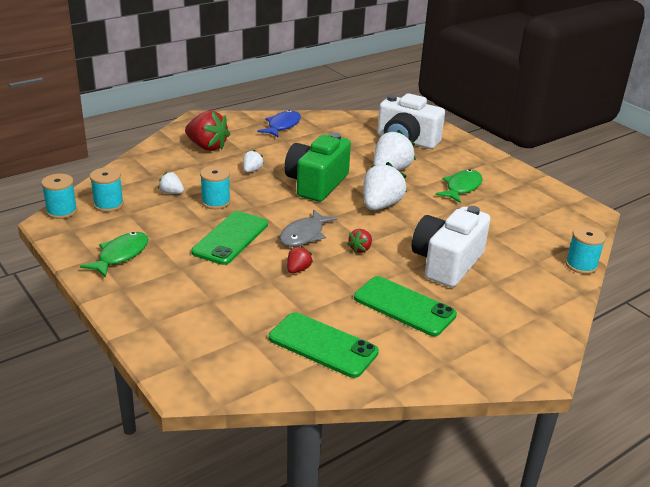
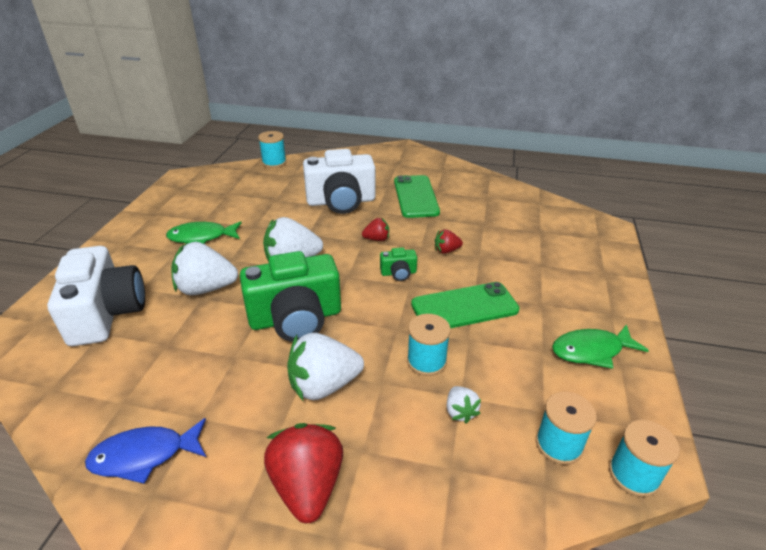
camera: 130 degrees left, 5 degrees up
(252, 170) = (324, 385): white strawberry -> white strawberry, size x1.98
(304, 235) = (398, 273): grey fish -> green camera
(323, 345) = (497, 205): green phone -> none

